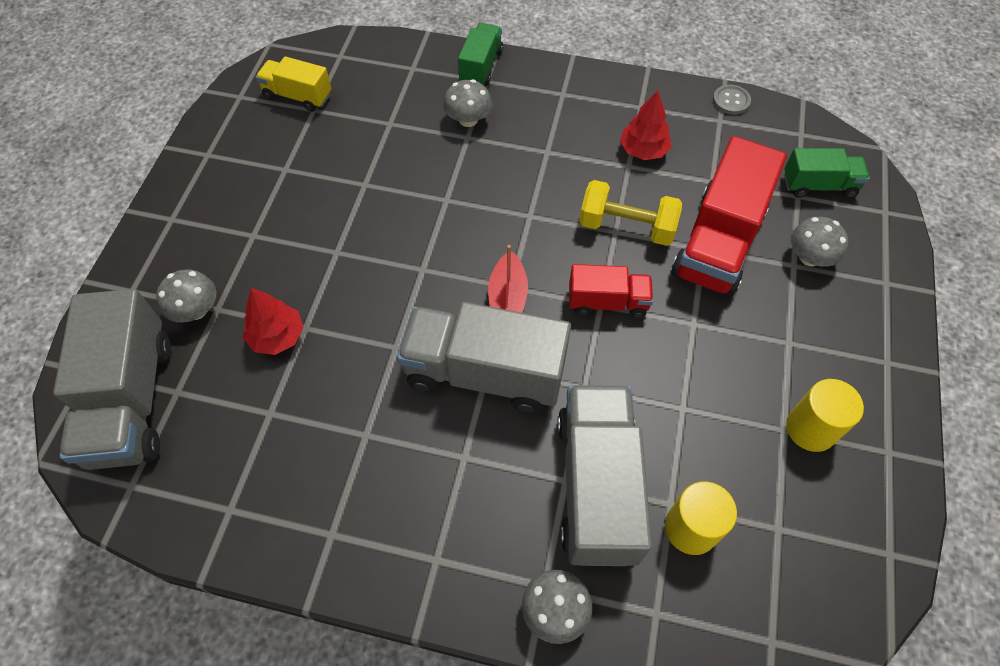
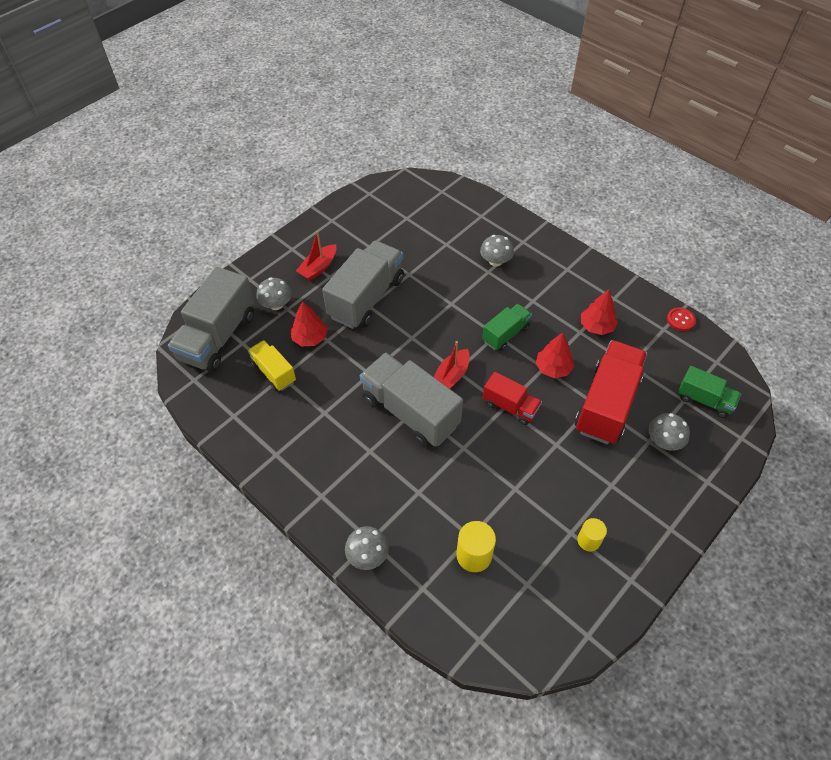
camera: 30 degrees right, 5 degrees down
(228, 229) = (318, 268): none -> red boat
(298, 96) = (402, 206): yellow truck -> yellow truck (274, 372)
(481, 67) = (525, 231): green truck -> green truck (505, 334)
(597, 486) = (434, 504): grey truck -> grey truck (366, 298)
(626, 227) = (553, 368): yellow dumbbell -> red tree
(718, 242) = (606, 404): red truck -> red truck turned 150 degrees clockwise
(731, 101) = (680, 320): grey button -> red button
(811, 428) = (588, 540): yellow cylinder -> yellow cylinder, size x0.66

